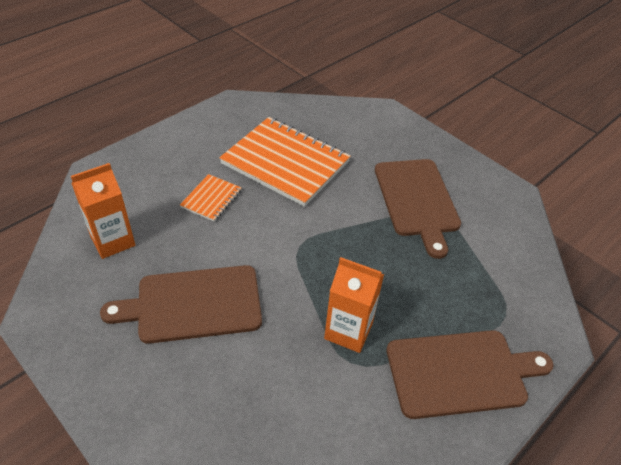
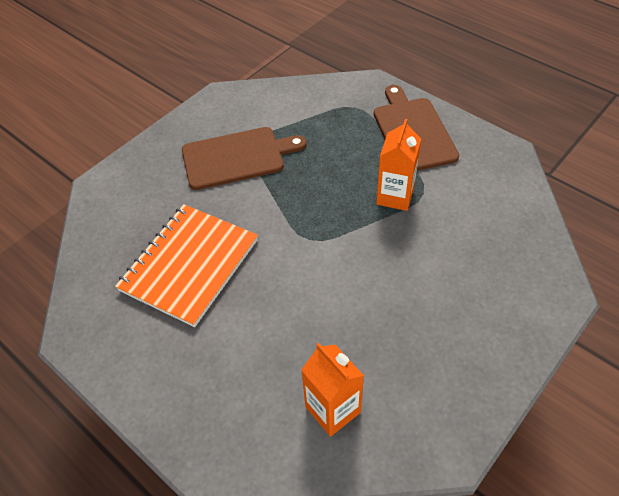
camera: 90 degrees left, 5 degrees up
(193, 304) = (397, 311): brown cutting board -> none
(211, 199) = (254, 325): orange notebook -> none

